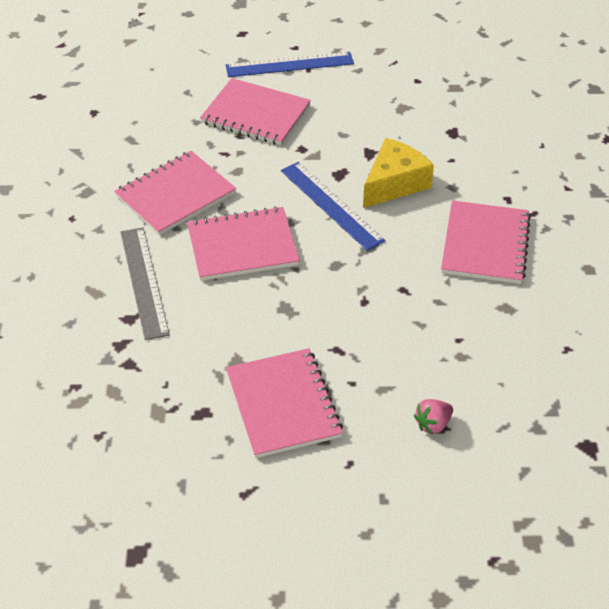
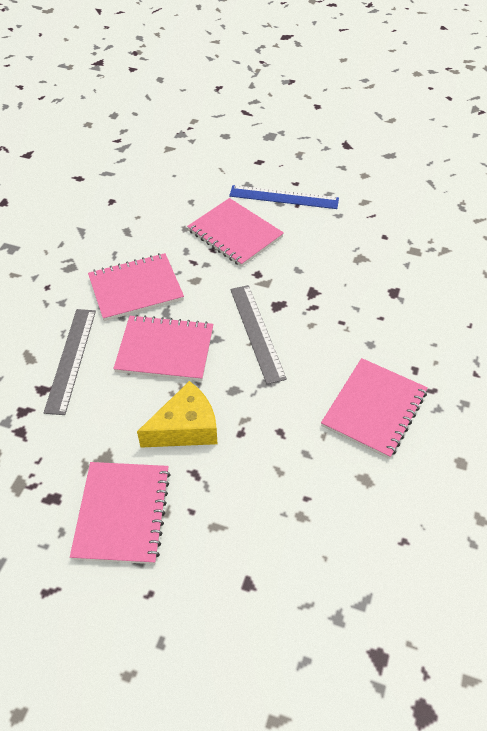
camera: 20 degrees right, 5 degrees up
(331, 205) = (257, 332): blue ruler -> grey ruler
(394, 183) = (320, 327): yellow cheese -> yellow cheese (185, 428)
(433, 424) = (242, 579): pink strawberry -> none

